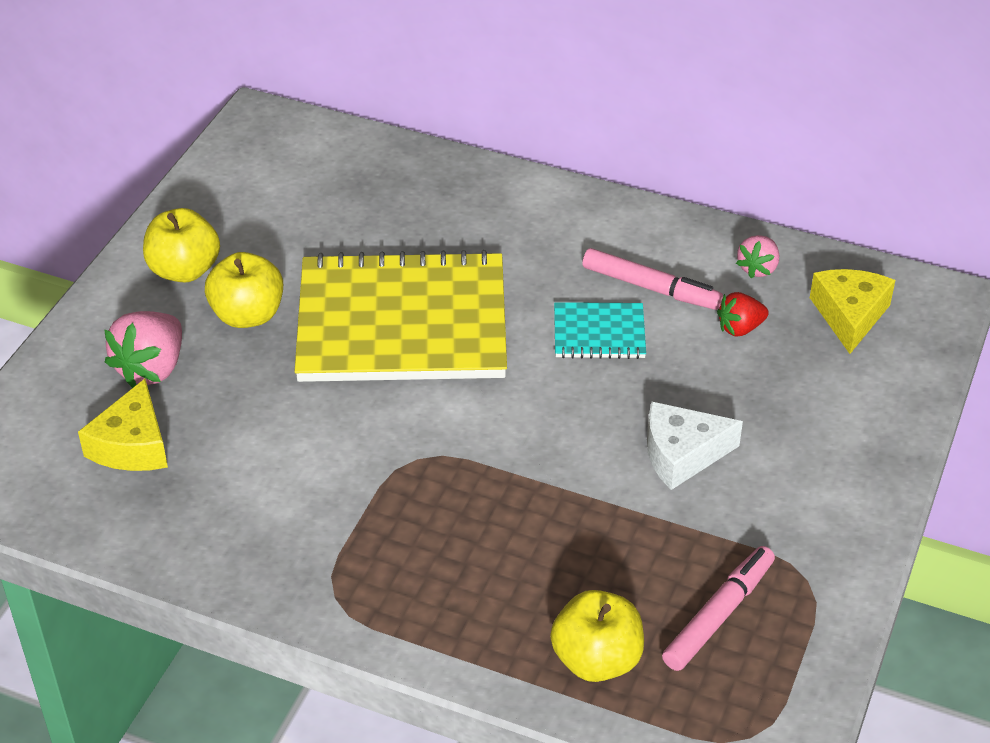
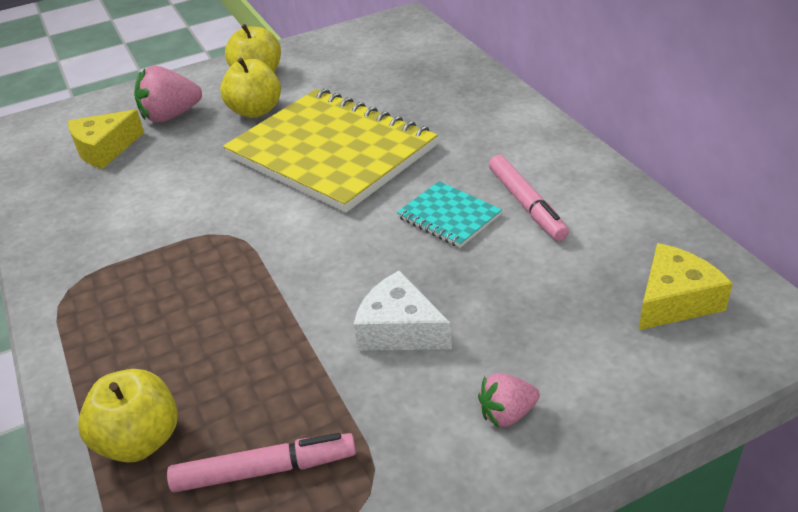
camera: 45 degrees right, 5 degrees down
(740, 328) = (563, 264): red strawberry -> none
(758, 268) = (632, 229): pink strawberry -> pink strawberry (507, 414)

